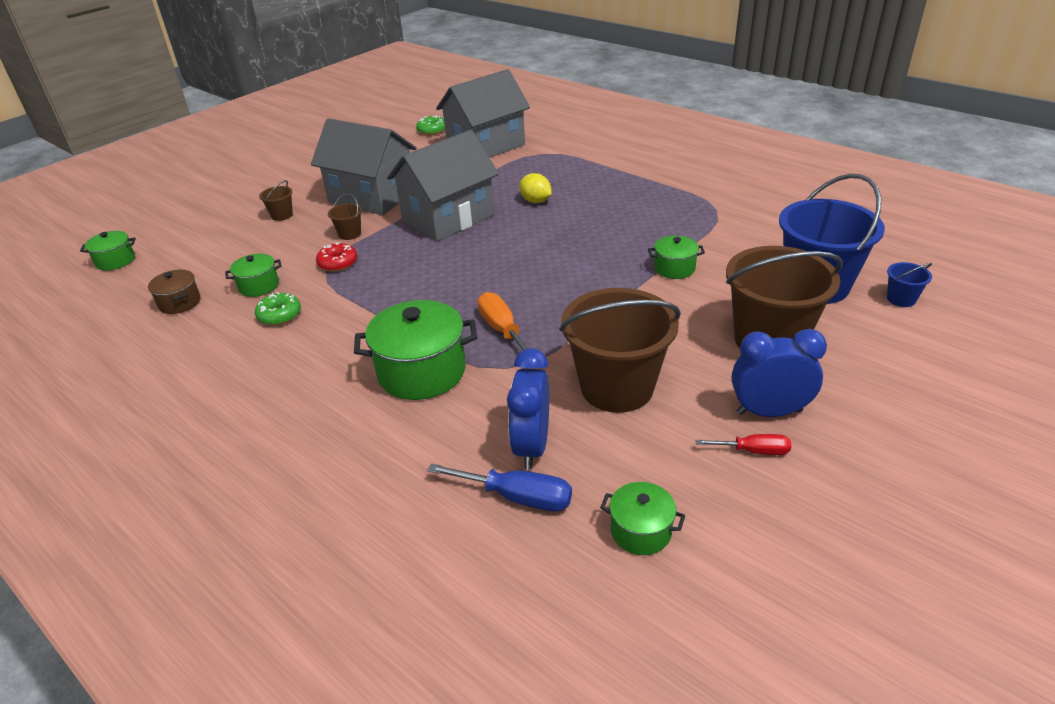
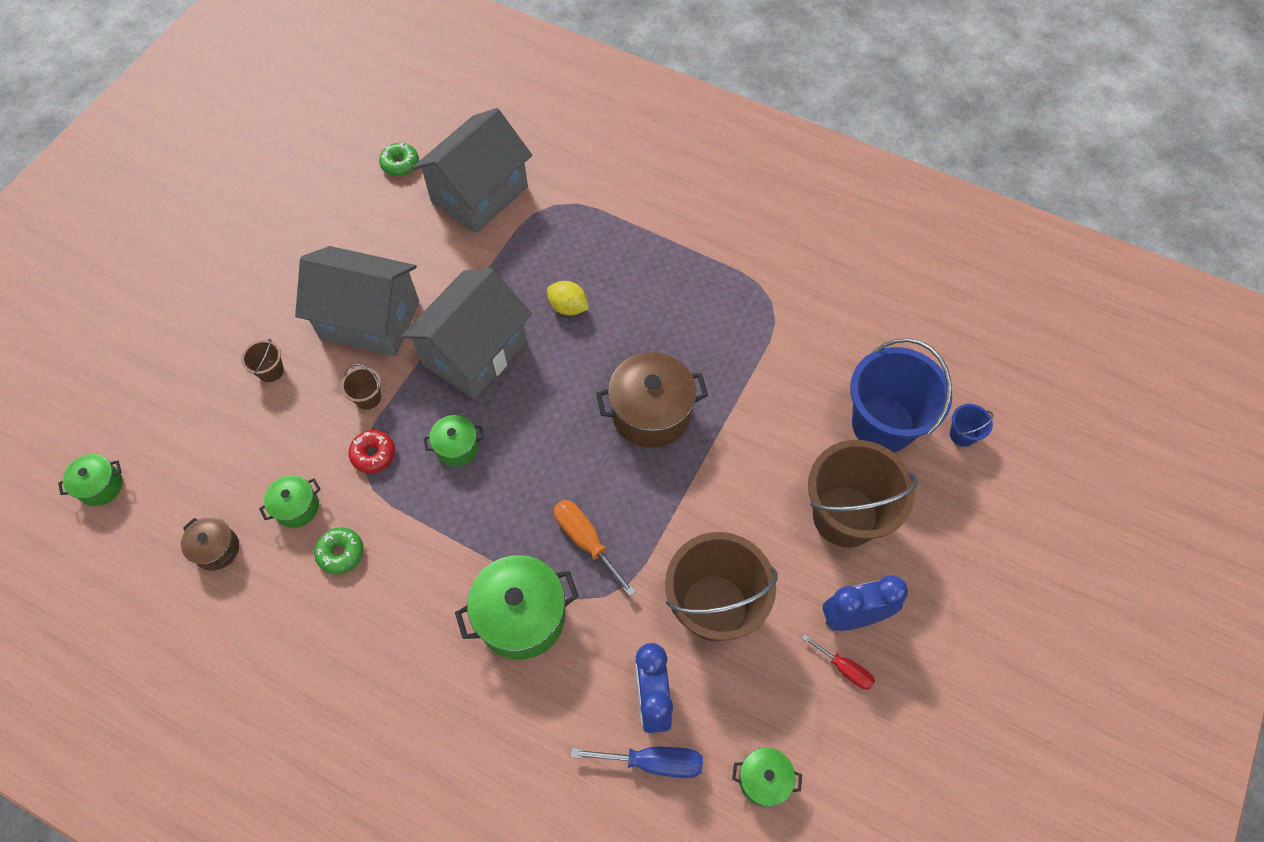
camera: 15 degrees left, 25 degrees up
(589, 261) = (651, 413): none -> brown pot
(674, 268) = (741, 414): green pot -> green pot (457, 447)
(753, 451) = (844, 669): red screwdriver -> red screwdriver turned 45 degrees clockwise

